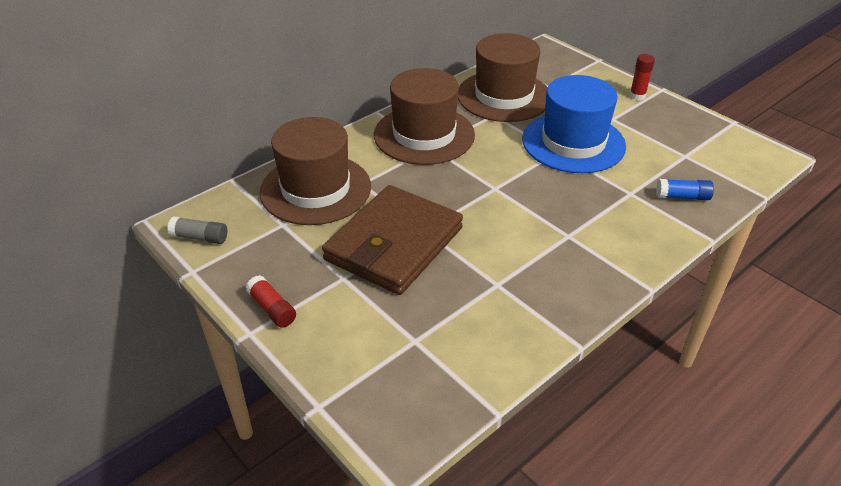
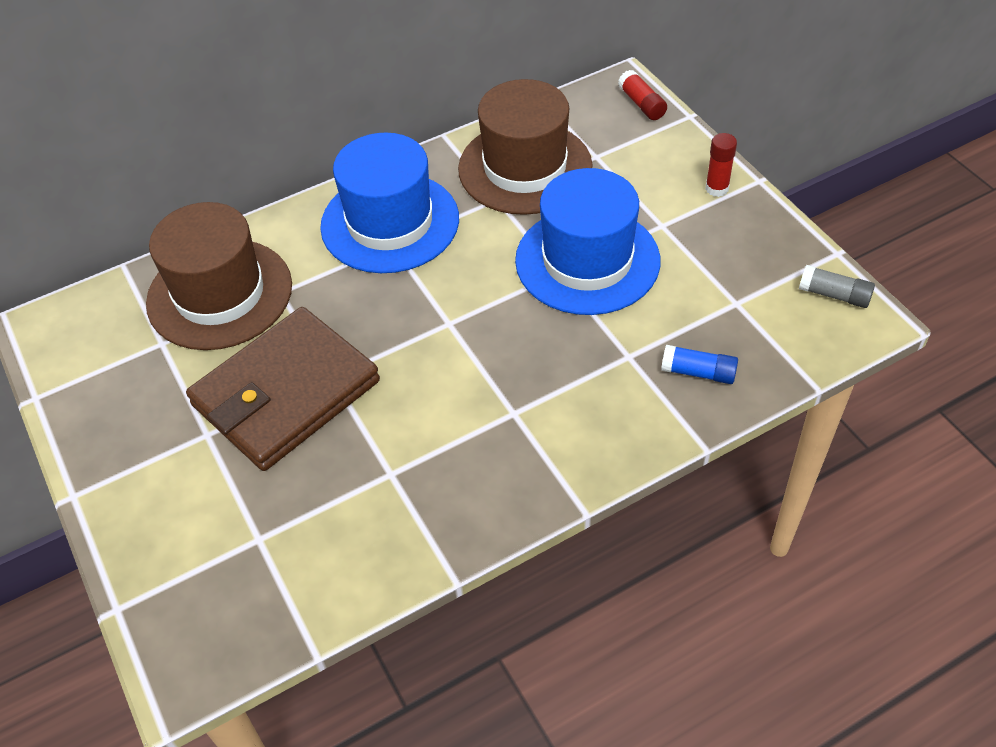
camera: 15 degrees right, 10 degrees up
(200, 237) = (58, 349): grey glue stick -> grey glue stick (834, 295)
(272, 309) = (109, 466): red glue stick -> red glue stick (641, 104)
(424, 135) = (390, 222): brown hat -> blue hat

